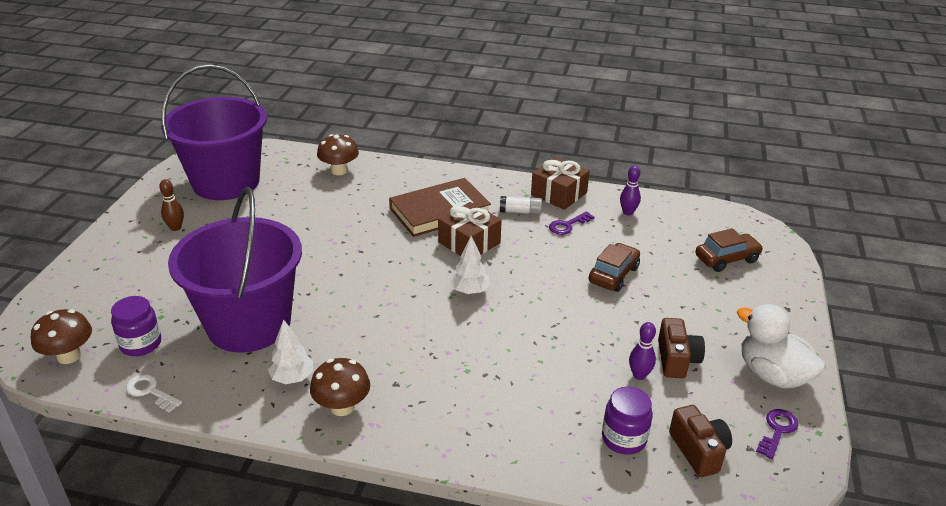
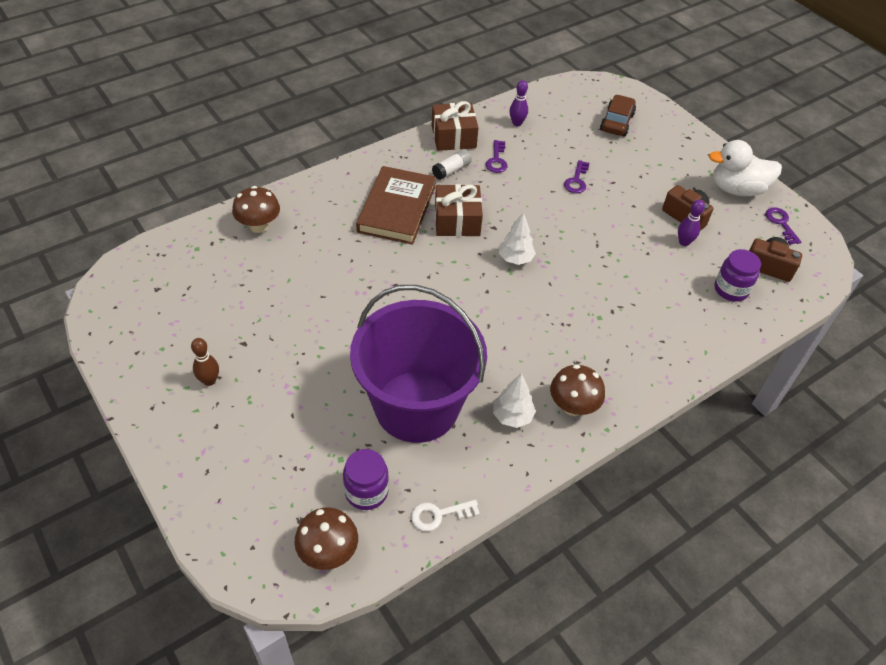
camera: 50 degrees left, 15 degrees up
(226, 182) = (176, 306): purple bucket -> none
(613, 275) = (576, 180): brown car -> purple key

